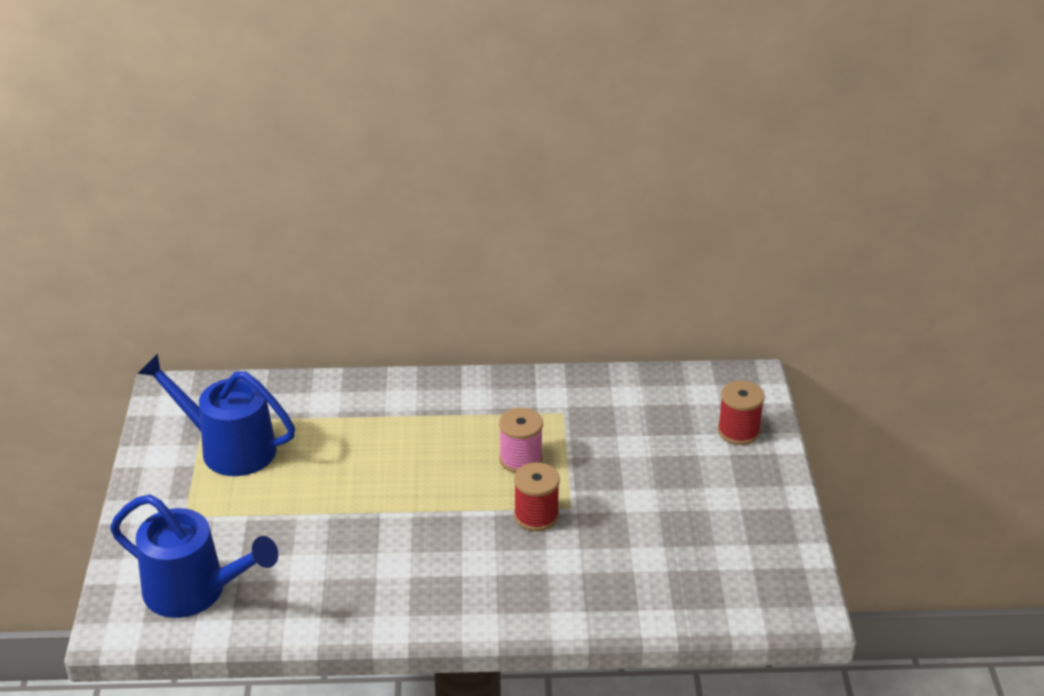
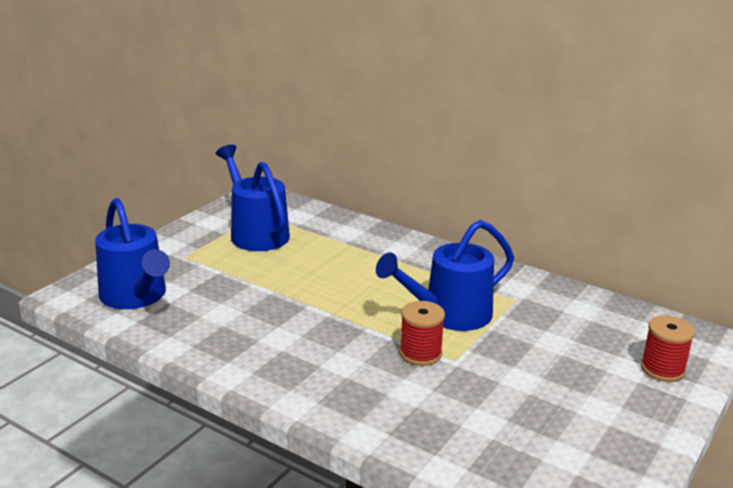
camera: 35 degrees right, 10 degrees down
(521, 459) = (449, 315): pink spool -> blue watering can

